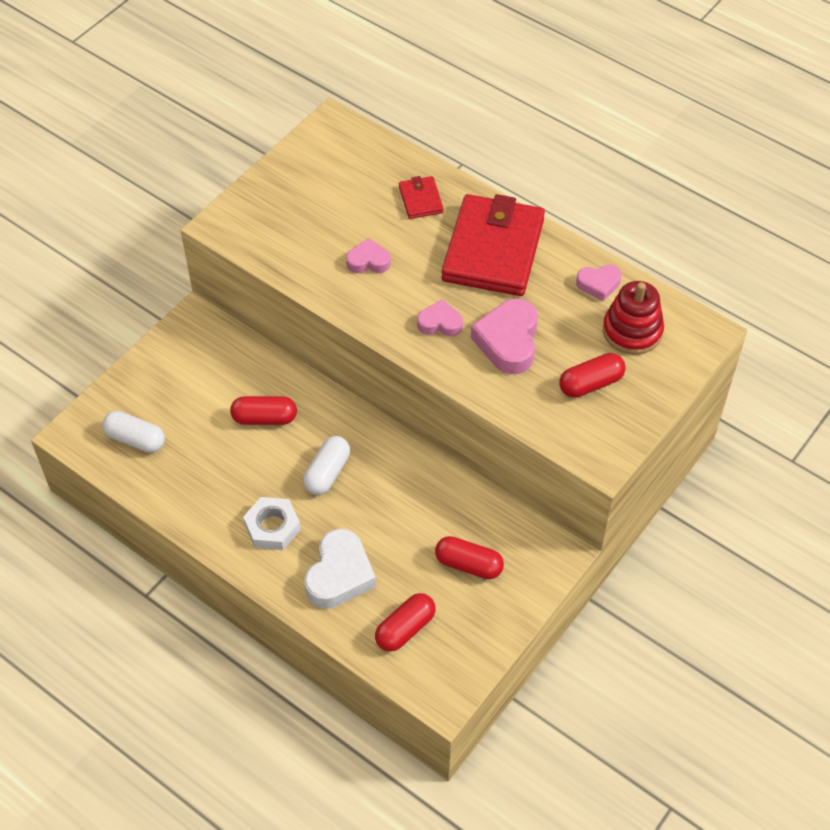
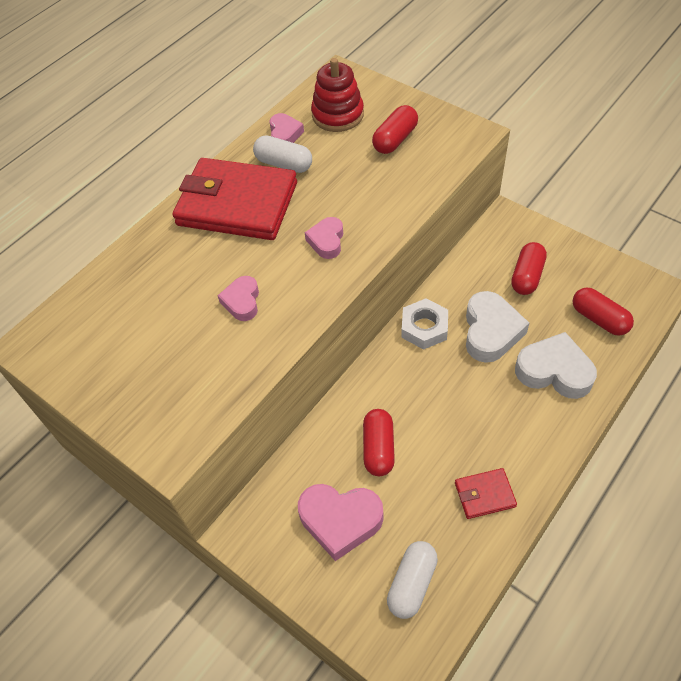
camera: 85 degrees left, 0 degrees up
(272, 527) = (510, 431): white nut -> white nut (424, 328)
(327, 472) = (441, 387): white capsule -> white capsule (284, 164)
(393, 521) = (490, 331): none -> white heart
(421, 200) = (162, 261): red wallet -> red wallet (484, 495)
(508, 341) = (349, 192): pink heart -> pink heart (340, 521)
(591, 383) = (395, 139): red capsule -> red capsule turned 60 degrees clockwise

